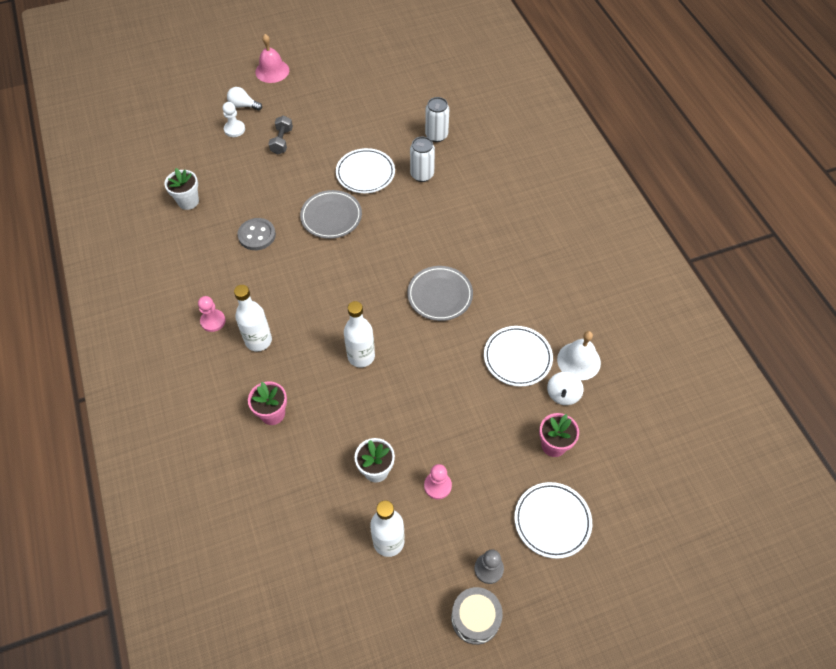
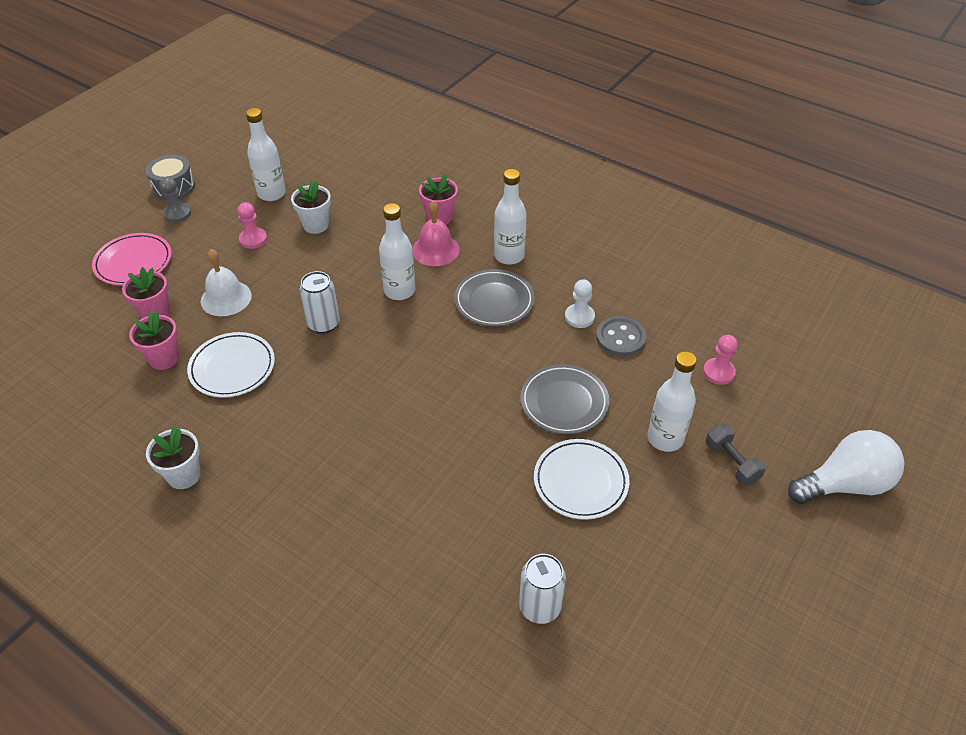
camera: 145 degrees right, 10 degrees down
(188, 201) = (734, 331): white flower pot -> white flower pot (184, 475)
(213, 321) = (568, 249): pink pawn -> pink pawn (718, 372)
(234, 129) = (807, 443): white pawn -> white pawn (579, 317)
(243, 105) = (844, 484): white light bulb -> white light bulb, size x1.87
(272, 71) = (889, 570): pink bell -> pink bell (435, 250)
(300, 169) = (665, 438): none -> white bottle
(422, 175) = (505, 525): white can -> white can (323, 324)
(440, 295) = (362, 384): grey plate -> grey plate (494, 301)
(552, 521) = (133, 262): white plate -> pink plate
(563, 394) = (164, 358): white spinning top -> pink flower pot
(578, 361) = (158, 399): white bell -> white bell (226, 298)

